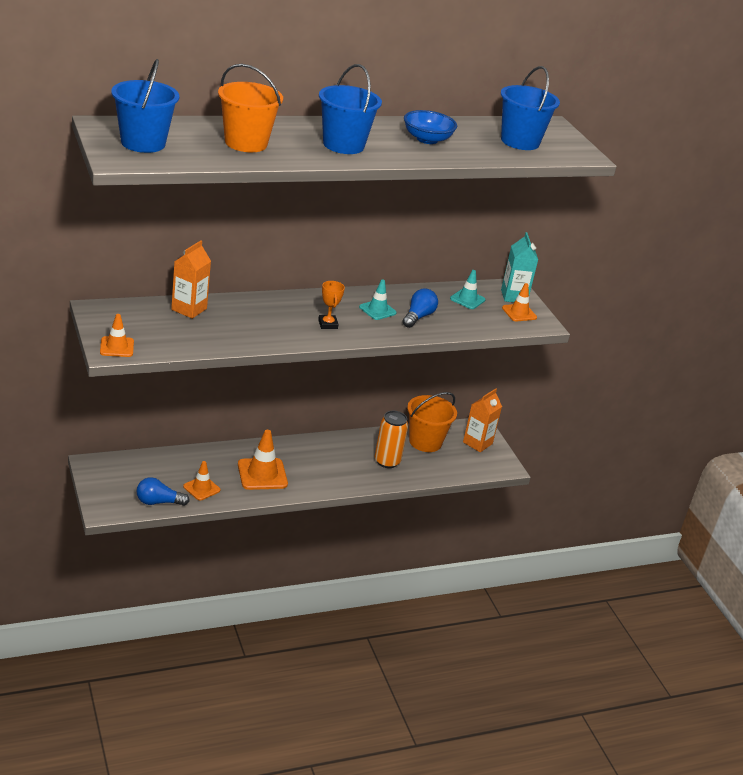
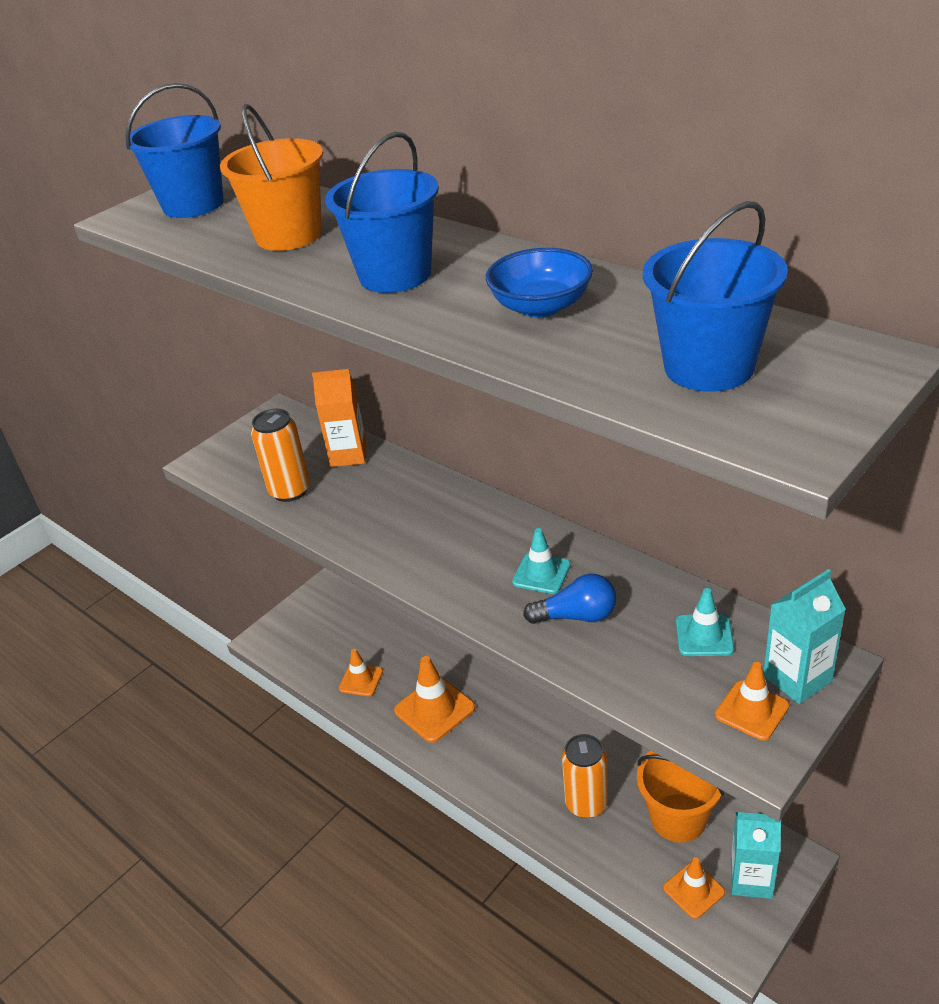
camera: 70 degrees right, 5 degrees up
(117, 347) = (216, 460): orange traffic cone -> orange traffic cone (693, 890)
(158, 502) = (308, 665): blue light bulb -> none
(195, 338) = (290, 491): none -> orange can
(327, 324) = (445, 555): orange trophy -> none
(477, 443) = (751, 879): orange carton -> turquoise carton

